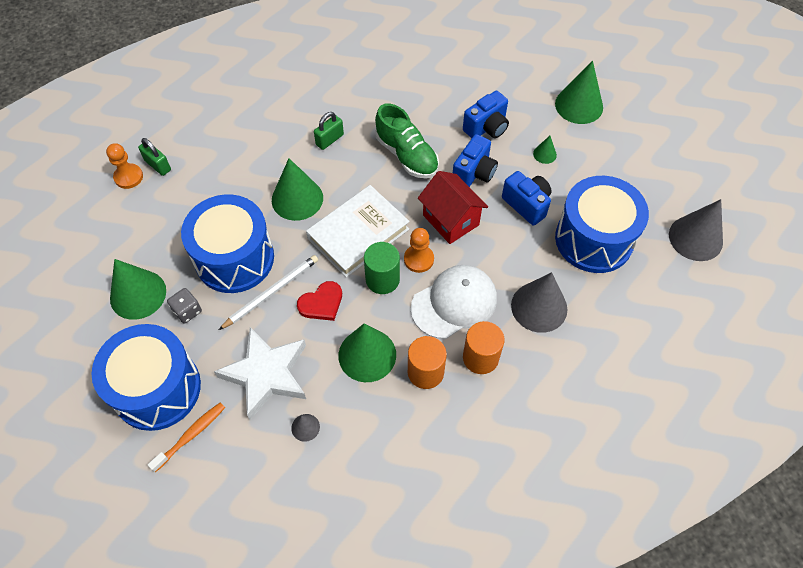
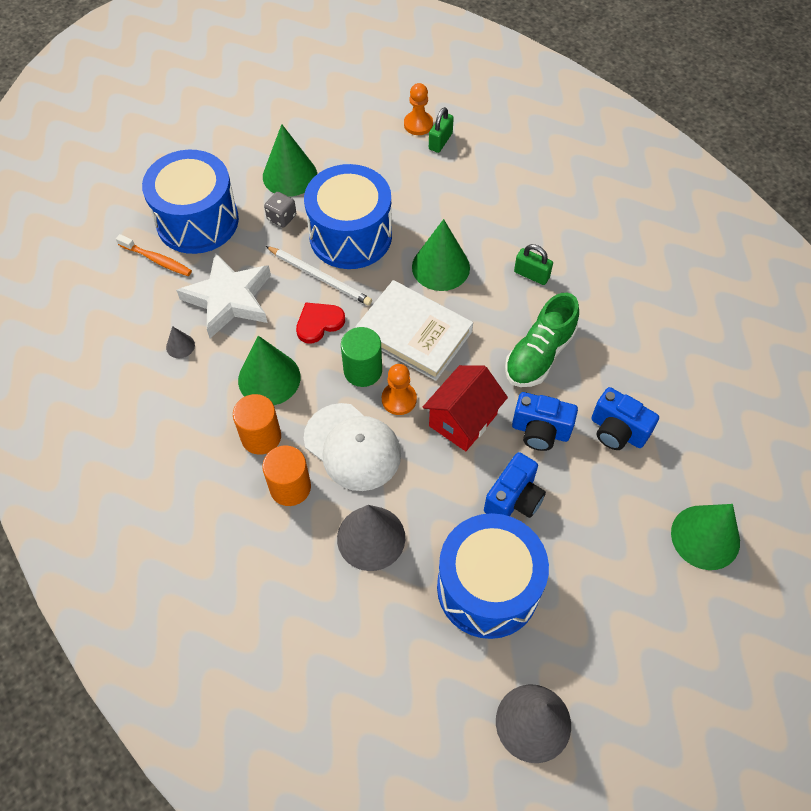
camera: 75 degrees right, 0 degrees up
(321, 303) = (319, 323): red heart -> red heart turned 105 degrees clockwise
(544, 154) = (602, 507): green cone -> none

